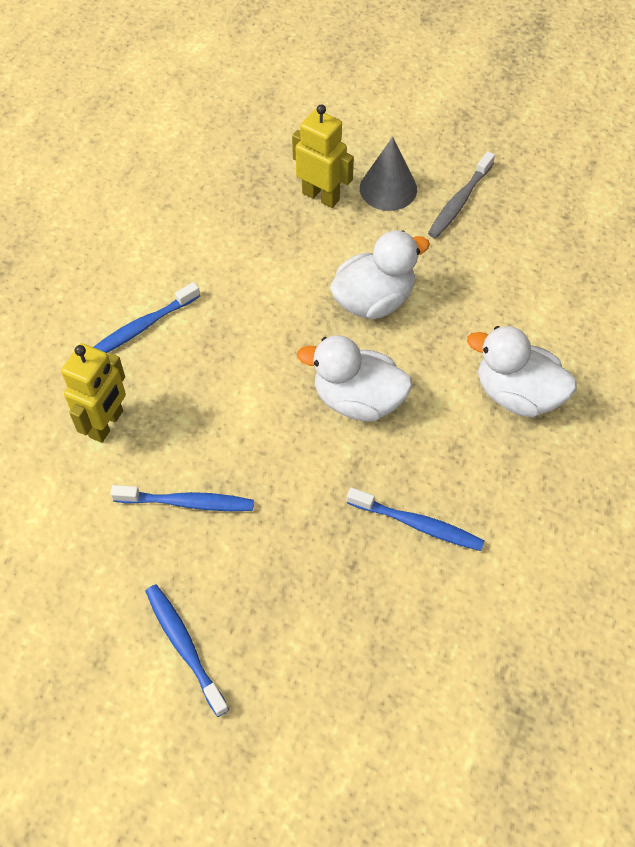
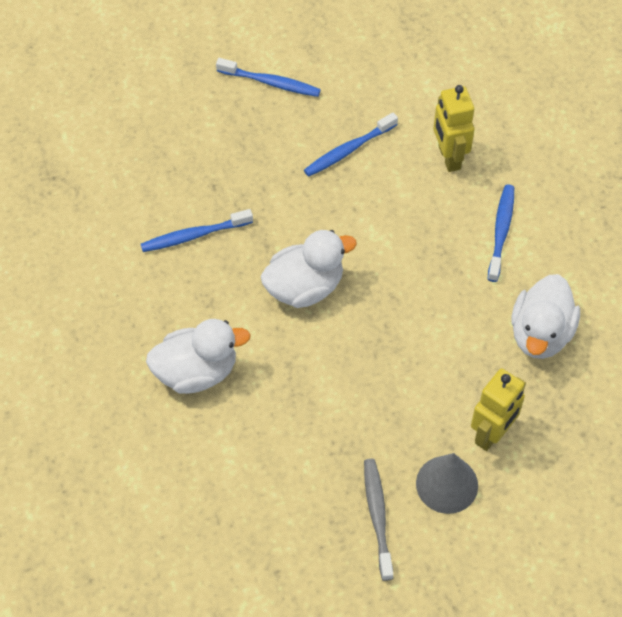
camera: 140 degrees right, 0 degrees up
(321, 196) = (492, 434): yellow robot -> yellow robot turned 45 degrees counterclockwise
(374, 300) = (363, 371): white duck -> white duck (540, 334)

